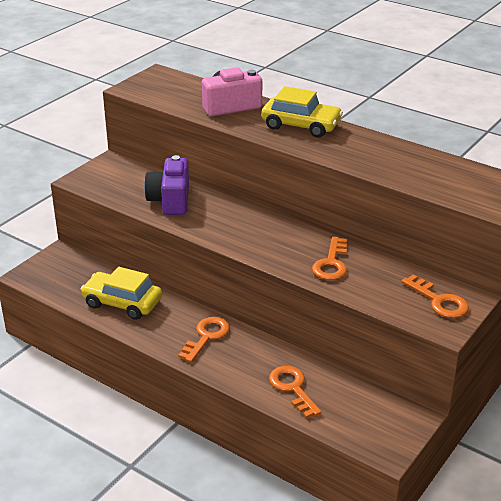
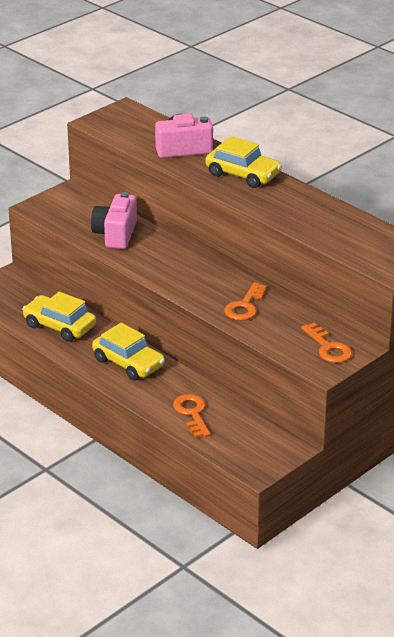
camera: 10 degrees right, 0 degrees up
(170, 200) = (115, 234): purple camera -> pink camera
(206, 337) = (128, 363): orange key -> yellow car

